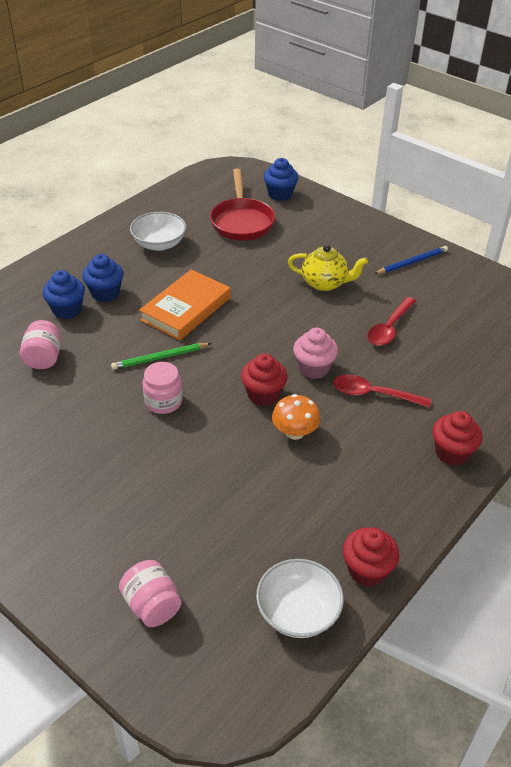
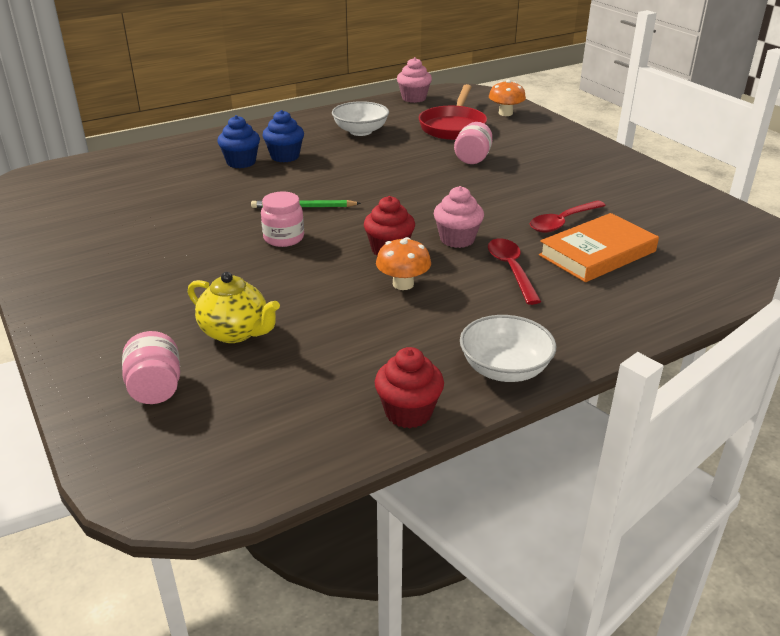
camera: 20 degrees right, 10 degrees down
(43, 358) = (195, 190): pink jar -> pink jar (472, 158)
(186, 187) = (413, 98): none -> pink cupcake
(186, 309) = (354, 177): orange book -> orange book (597, 253)
(280, 194) = (505, 113): blue cupcake -> orange mushroom
(298, 612) = (305, 430): white bowl -> white bowl (504, 369)
(325, 283) = (511, 180): yellow teapot -> yellow teapot (235, 332)
(374, 394) = (511, 270): red spoon -> red spoon turned 45 degrees clockwise
(412, 262) = (620, 177): blue pencil -> none
(452, 452) = (575, 333): red cupcake -> none

